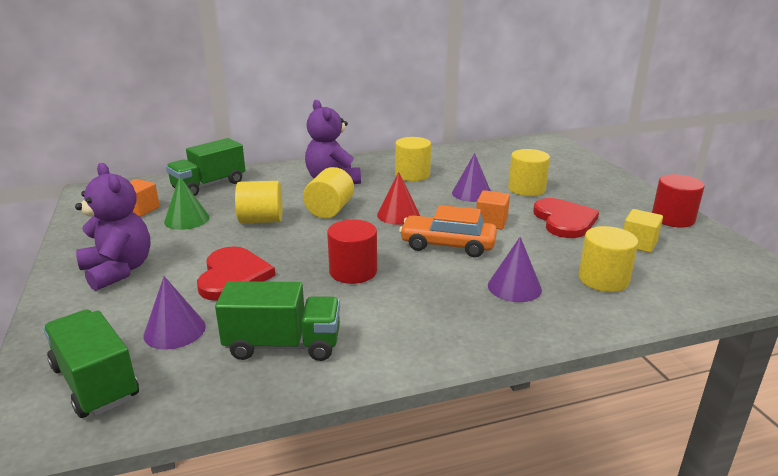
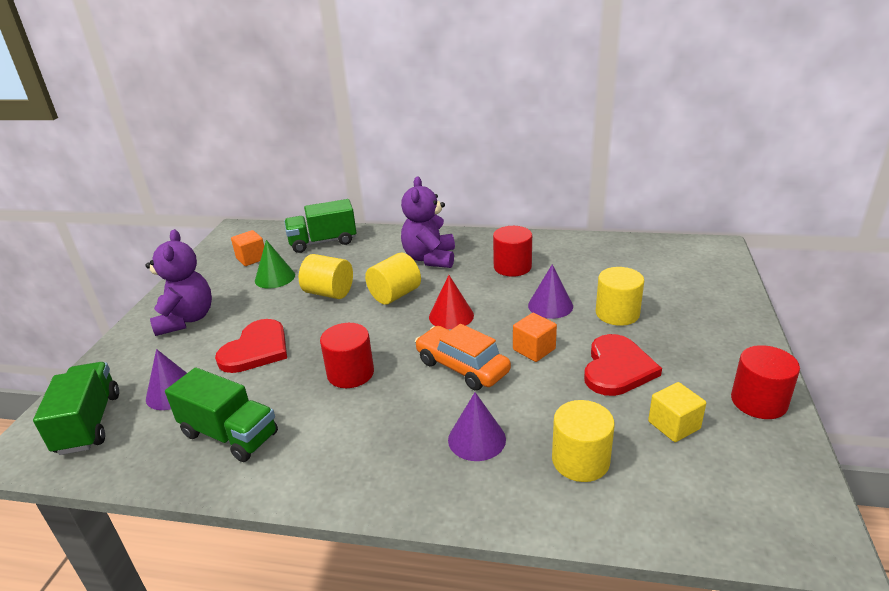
camera: 30 degrees right, 5 degrees up
(412, 175) = (512, 267): yellow cylinder -> red cylinder

